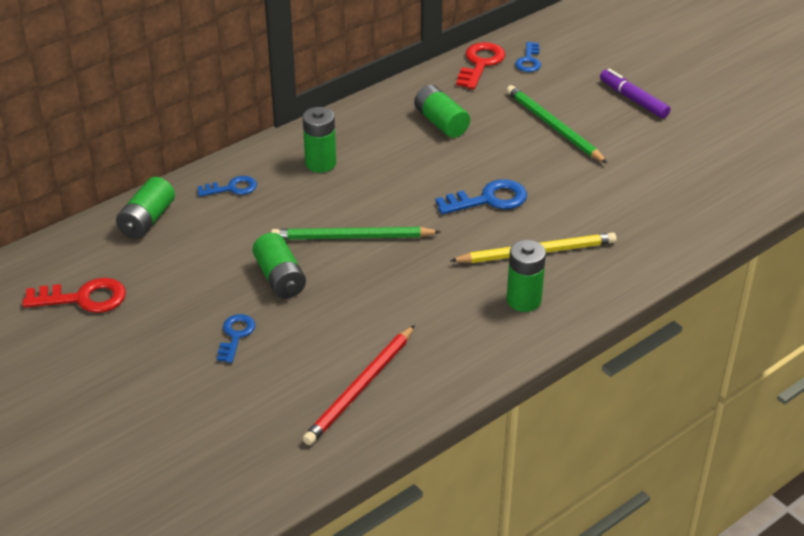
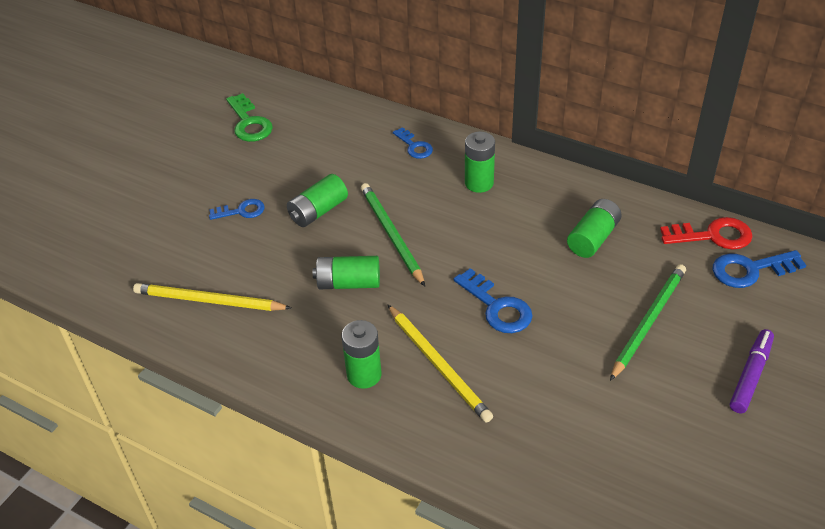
camera: 70 degrees right, 5 degrees up
(83, 298) = (249, 123): red key -> green key
(147, 220) = (350, 119): green battery -> green battery (348, 283)
(360, 388) = (209, 301): red pencil -> yellow pencil
(529, 61) = (750, 270): blue key -> blue key, size x1.55

